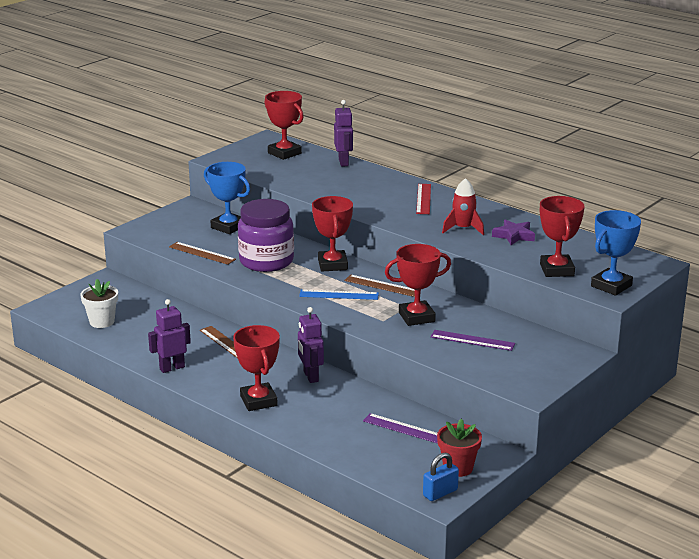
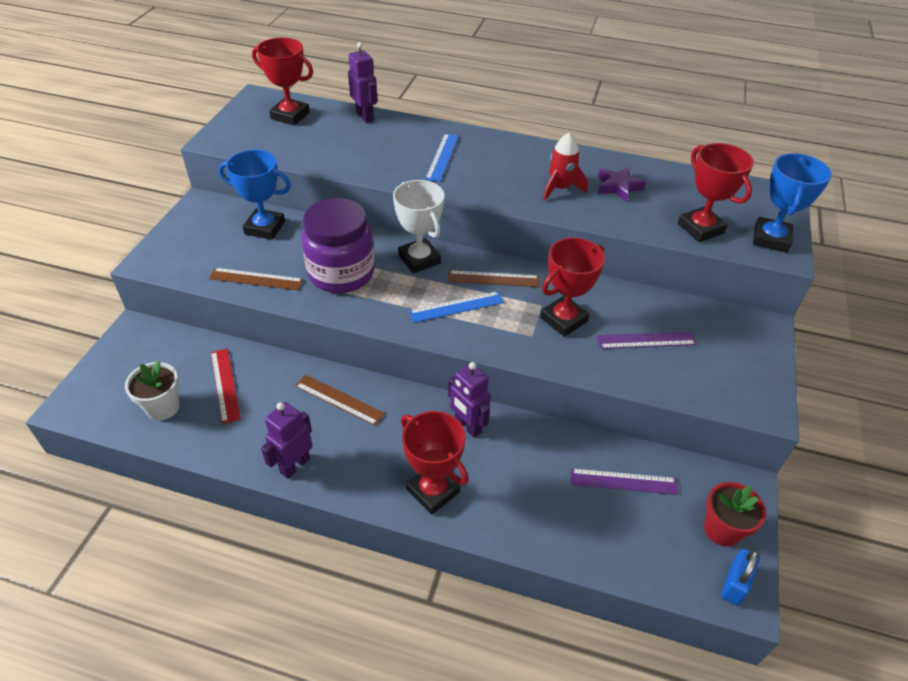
camera: 25 degrees left, 20 degrees up
(332, 265) = (419, 259): red trophy -> white trophy
(384, 195) = (442, 157): none -> blue ruler
(423, 199) = (487, 153): red ruler -> red ruler (225, 385)

